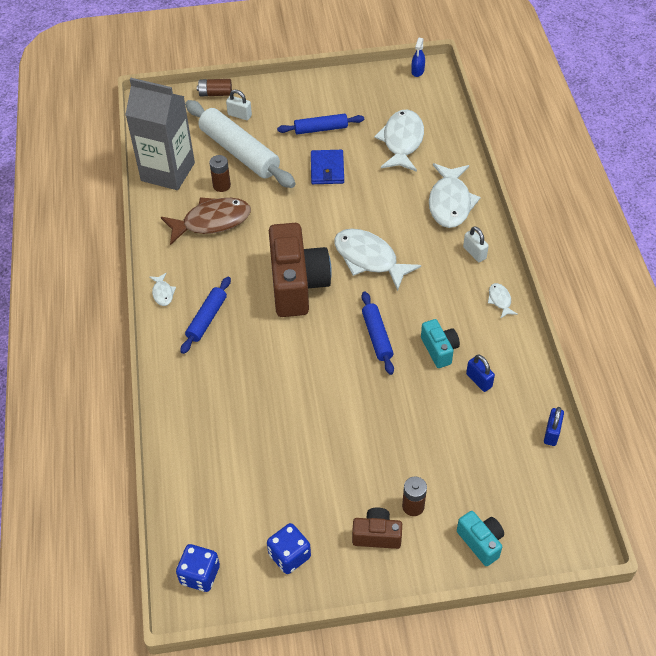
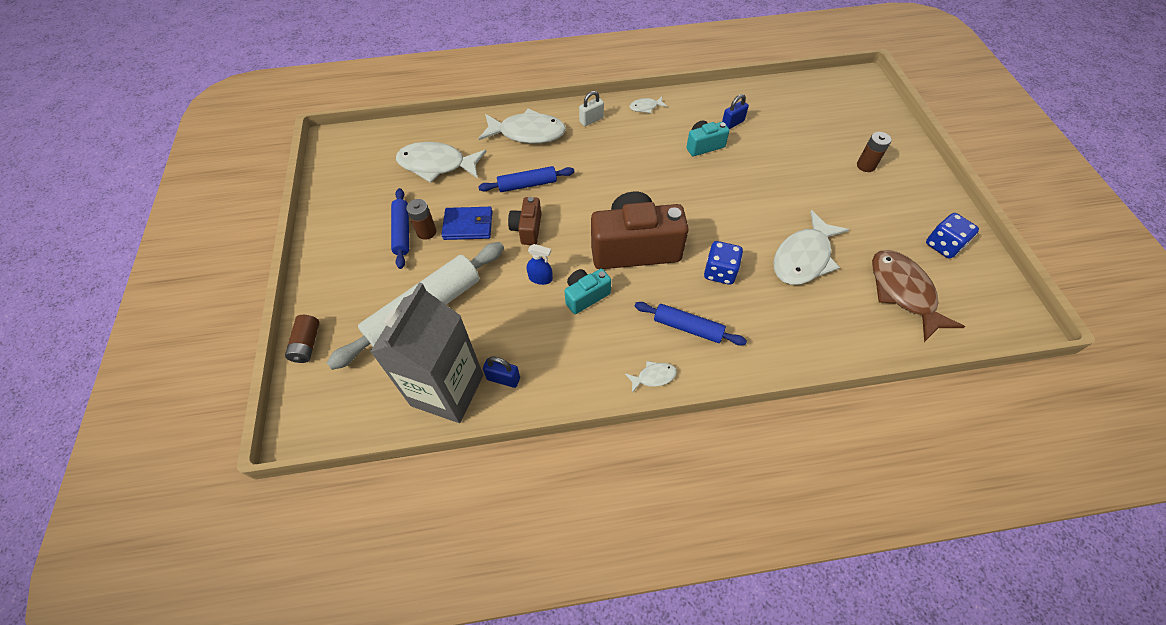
camera: 90 degrees left, 5 degrees up
(200, 575) = (991, 312): blue dice -> blue dice (720, 272)
(212, 222) = (540, 333): brown fish -> brown fish (903, 292)
(221, 185) = (480, 326): brown battery -> brown battery (426, 232)
(239, 115) = (357, 314): white padlock -> none
(369, 259) = (599, 191): white fish -> white fish (803, 257)
(377, 336) = (694, 186): blue rolling pin -> blue rolling pin (527, 184)
(377, 535) = (901, 188): brown camera -> brown camera (527, 229)
(417, 71) = (330, 151): blue spray bottle -> blue spray bottle (540, 278)
(481, 542) = (883, 129): turquoise camera -> turquoise camera (585, 296)
(552, 433) = (775, 87): blue padlock -> blue padlock (503, 378)

